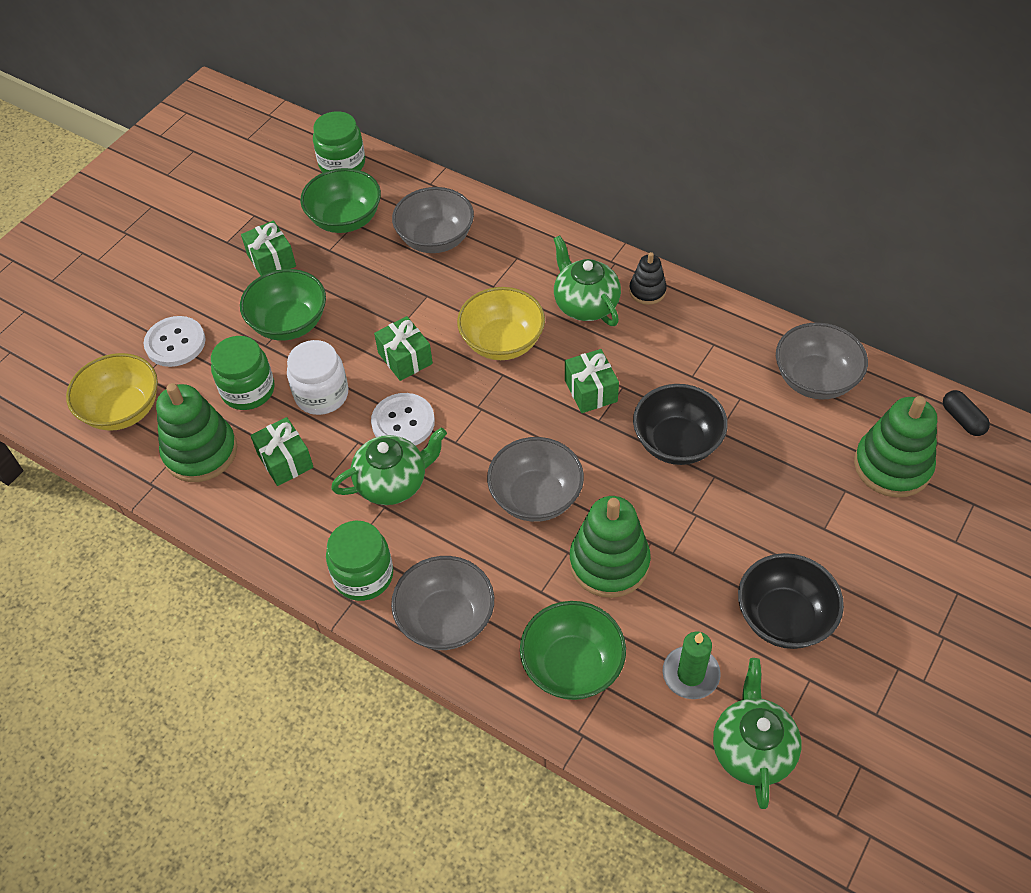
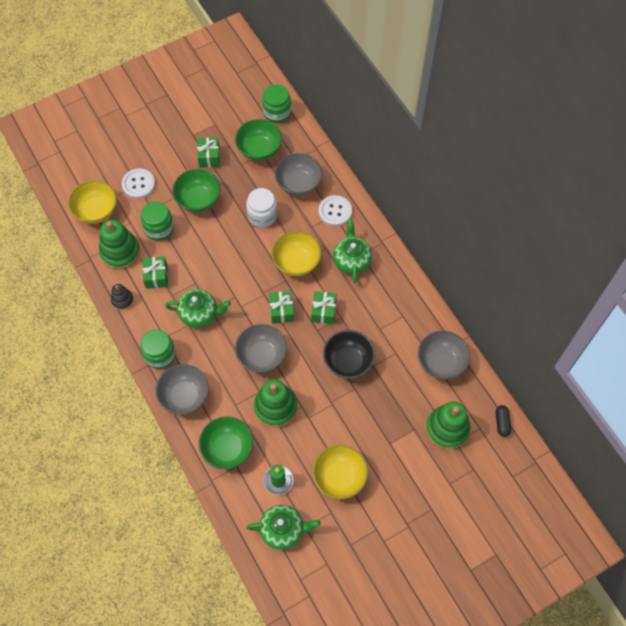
camera: 25 degrees right, 10 degrees up
(321, 394) = (192, 248): white jar -> white jar (262, 215)
(403, 422) = (222, 283): white button -> white button (335, 211)
(405, 358) = (243, 247): green gift -> green gift (281, 311)
(647, 291) = (389, 268): black stacking toy -> black stacking toy (122, 300)
(752, 749) = (283, 530): green teapot -> green teapot turned 60 degrees clockwise
(784, 617) = (339, 477): black bowl -> yellow bowl

